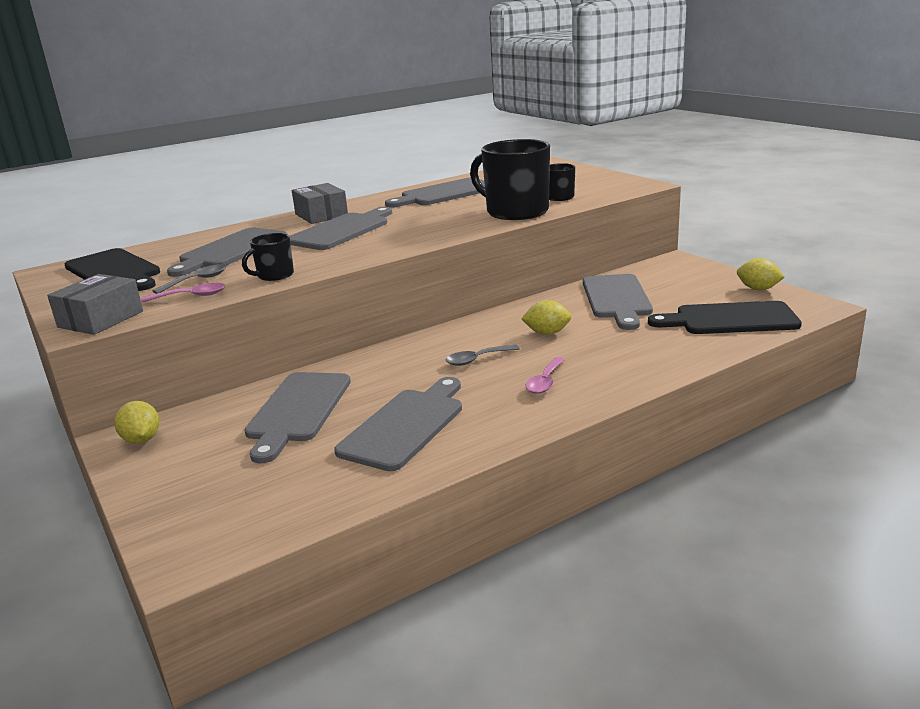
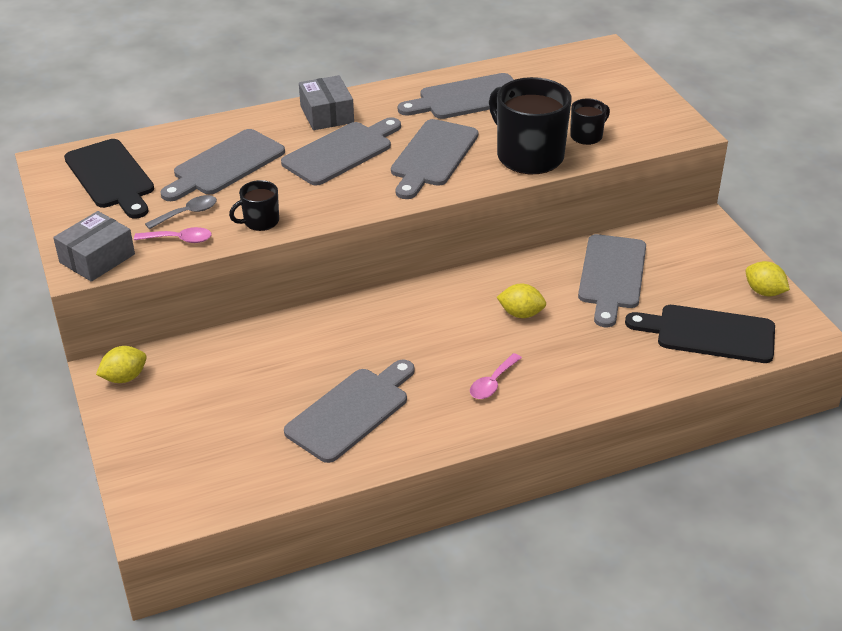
camera: 10 degrees right, 15 degrees up
(142, 440) = (124, 377): yellow lemon -> yellow lemon turned 75 degrees clockwise
(297, 410) = (262, 370): grey cutting board -> grey cutting board (432, 156)
(477, 359) = (440, 338): grey spoon -> none

